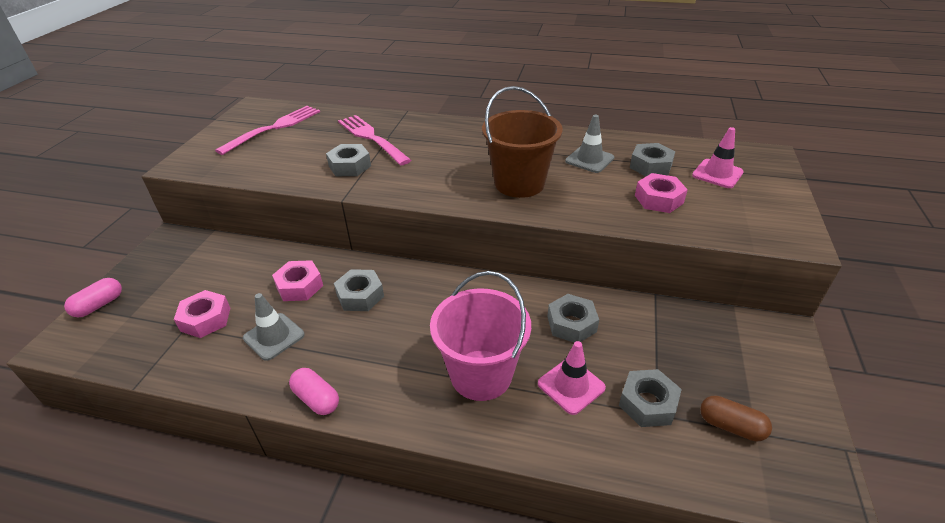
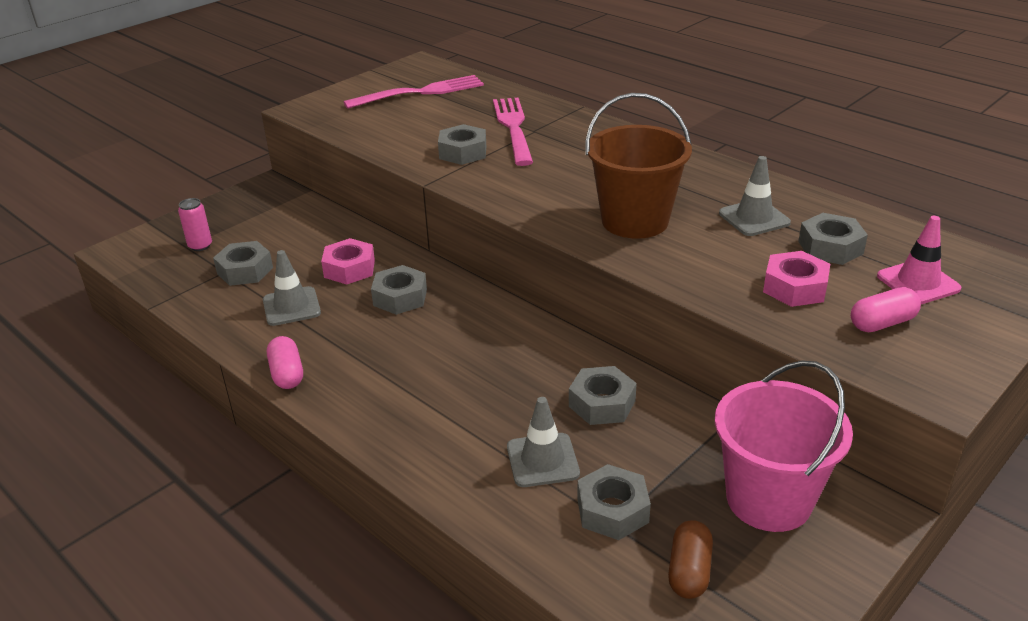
camera: 30 degrees right, 5 degrees down
(99, 305) = (169, 229): pink capsule -> pink capsule (882, 323)
(144, 311) = (200, 246): none -> pink can
(206, 319) = (245, 271): pink nut -> grey nut
(481, 375) = (457, 413): pink bucket -> pink bucket (769, 499)
(571, 386) = (542, 460): pink traffic cone -> grey traffic cone
(731, 426) = (689, 571): brown capsule -> brown capsule turned 45 degrees clockwise

